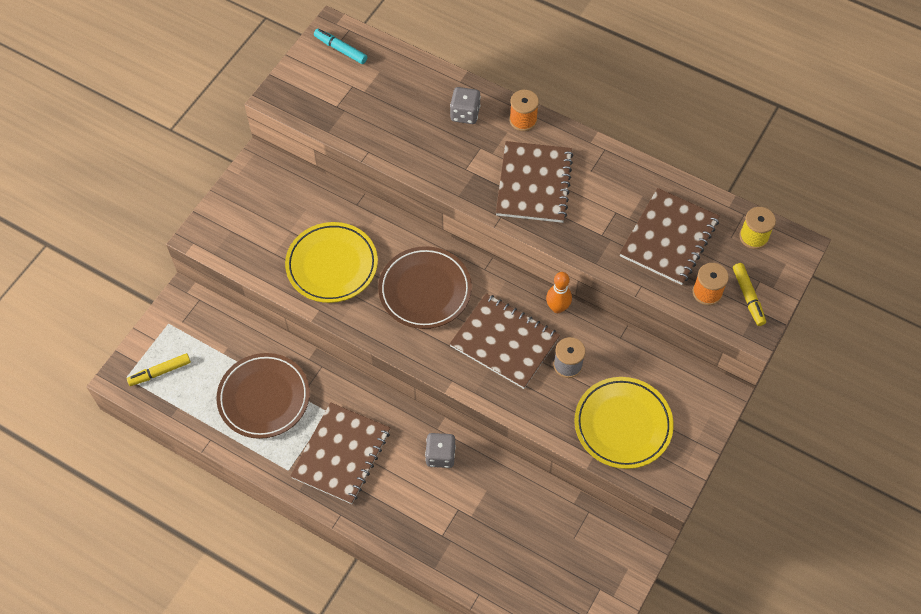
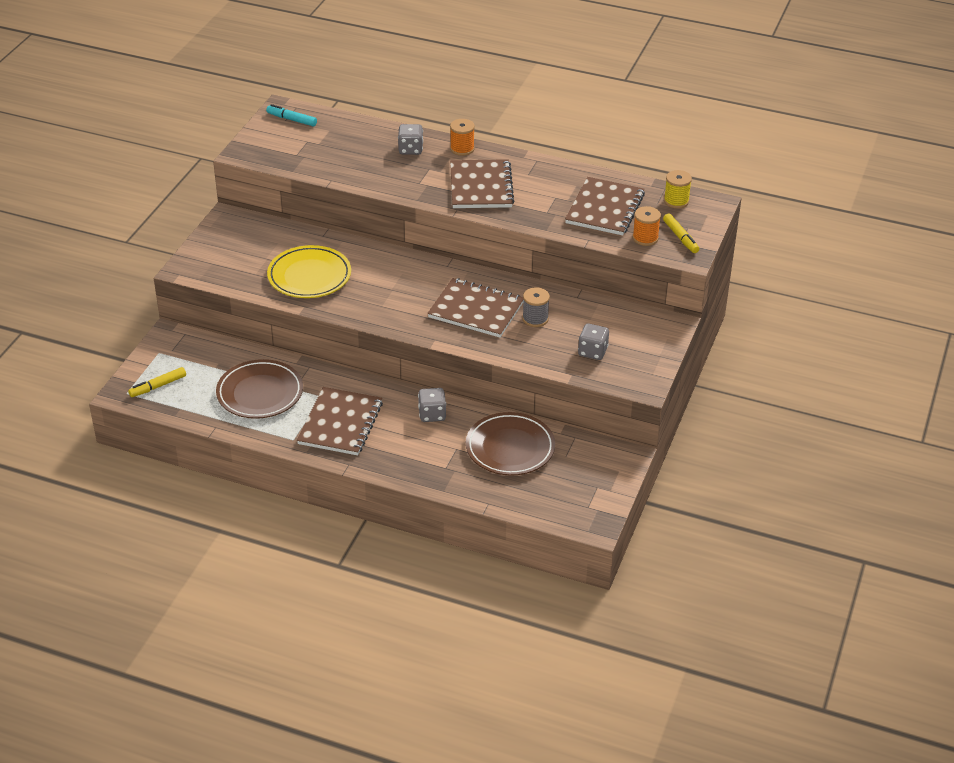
camera: 10 degrees left, 20 degrees down
(425, 290) = (397, 284): brown plate -> brown plate (510, 448)
(557, 307) = (517, 284): orange bowling pin -> none
(623, 425) = (592, 352): yellow plate -> grey dice

